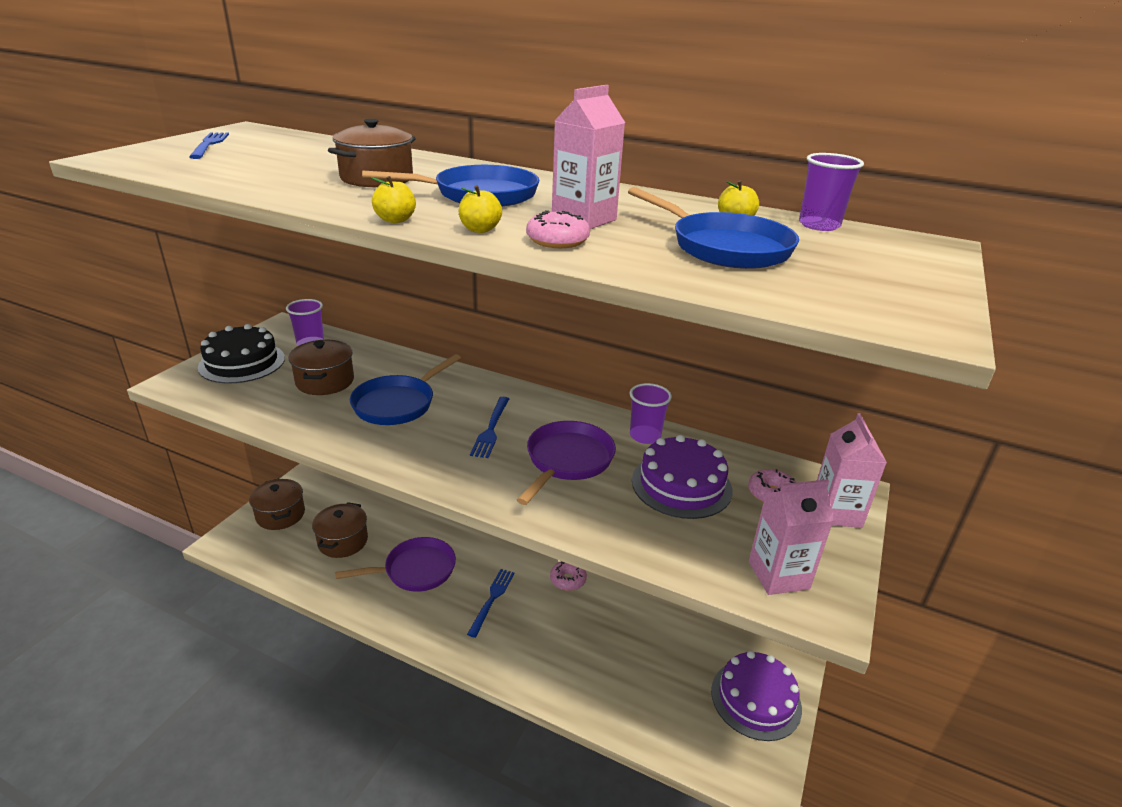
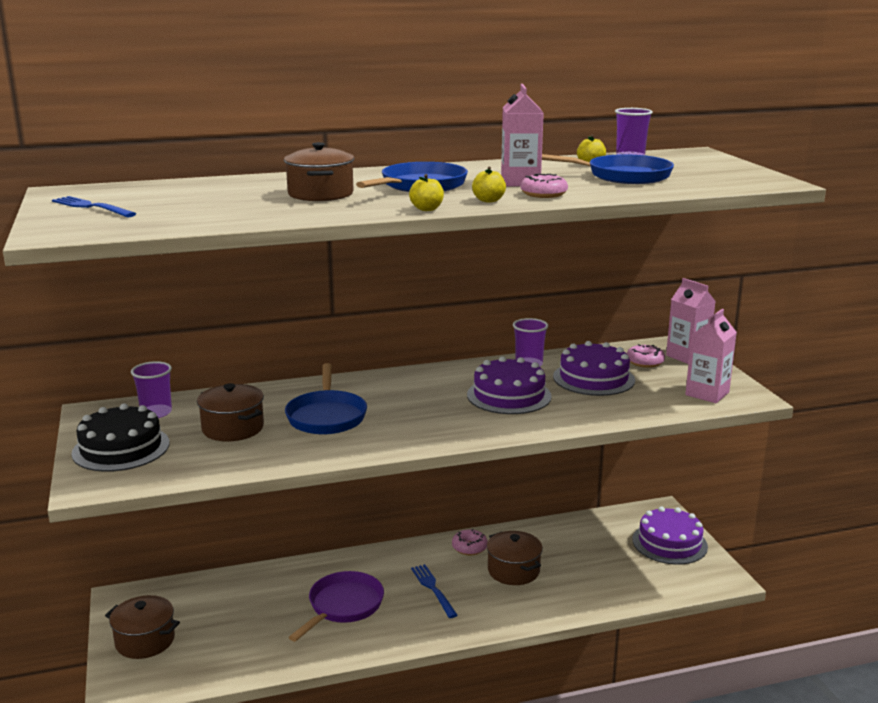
camera: 40 degrees left, 10 degrees down
(343, 541) = (244, 624): brown pot -> brown pot (513, 571)
(491, 429) = (426, 401): blue fork -> none
(567, 461) = (509, 395): purple pan -> purple cake

